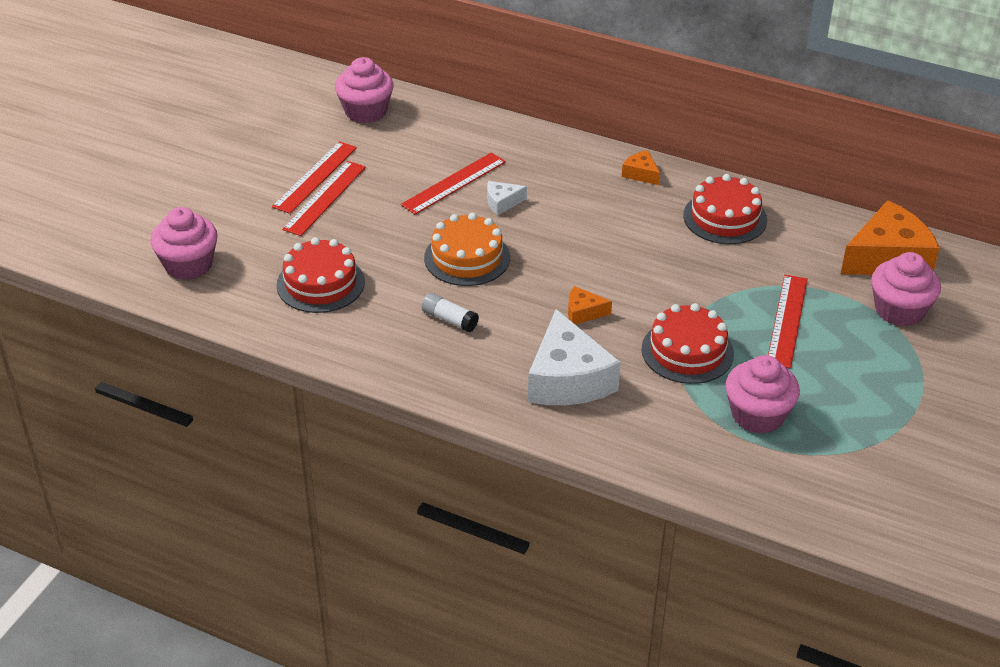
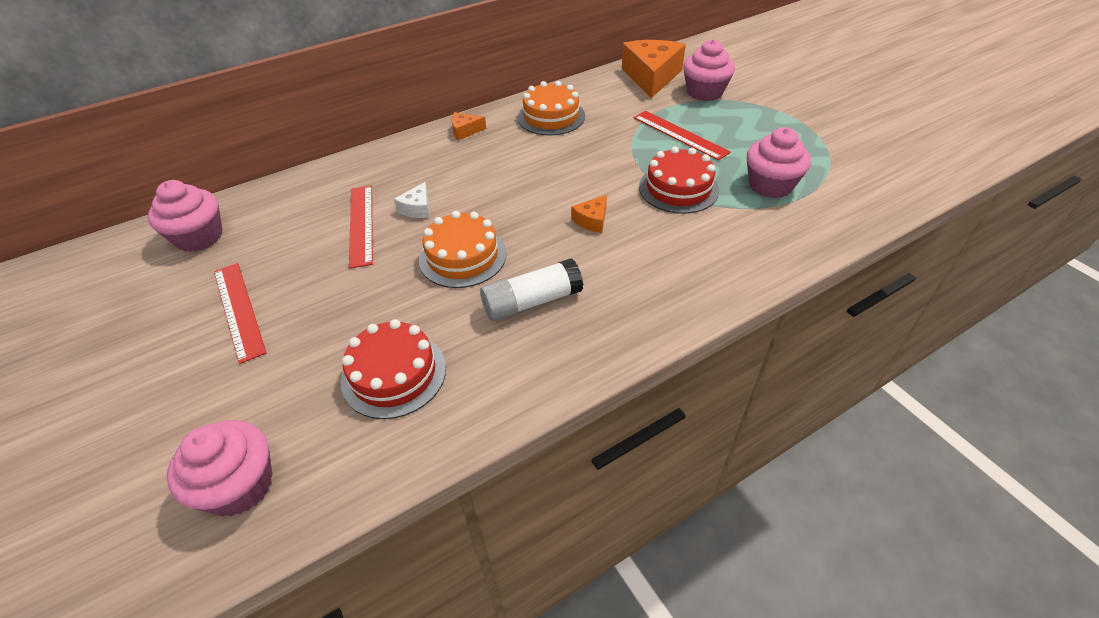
camera: 55 degrees left, 5 degrees up
(324, 198) = (276, 316): red ruler -> none
(449, 319) = (532, 301): white glue stick -> white glue stick, size x1.63
(568, 379) = (665, 261): white cheese -> none
(725, 218) = (551, 117): red cake -> orange cake

